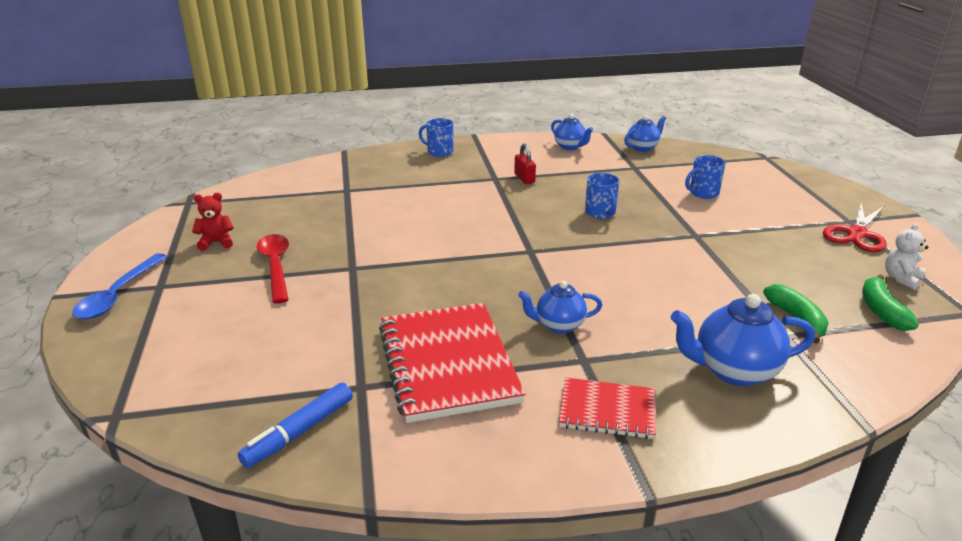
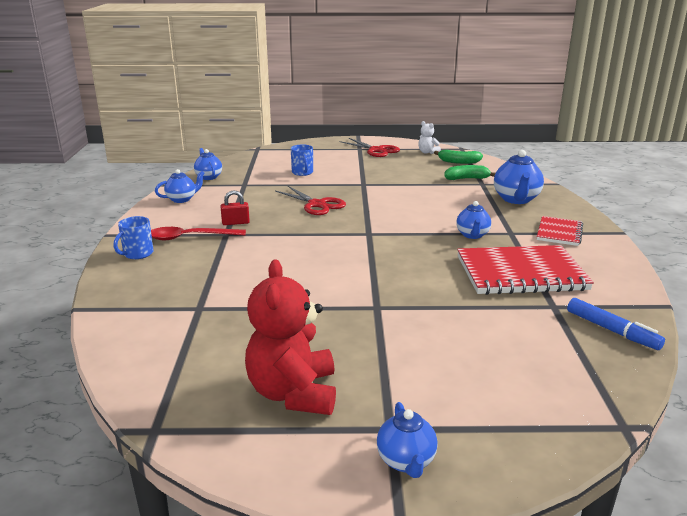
camera: 80 degrees left, 5 degrees down
(118, 295) = (406, 461): blue spoon -> blue teapot
(216, 242) = (293, 393): red teddy bear -> red teddy bear, size x2.08
(276, 266) = (363, 349): red spoon -> red spoon (190, 237)
(600, 213) = (317, 204): blue mug -> red scissors

